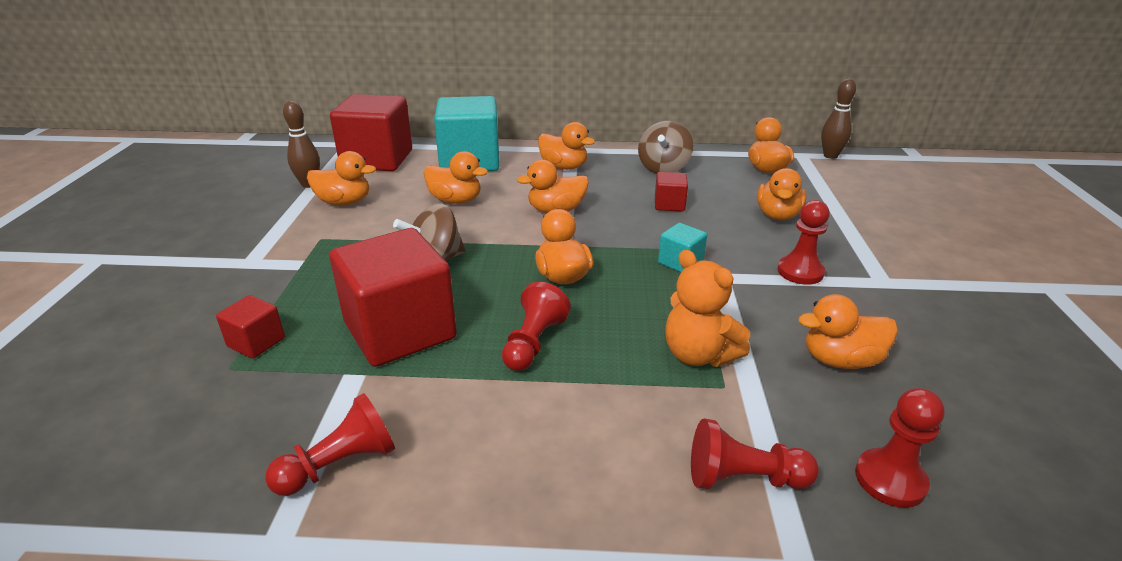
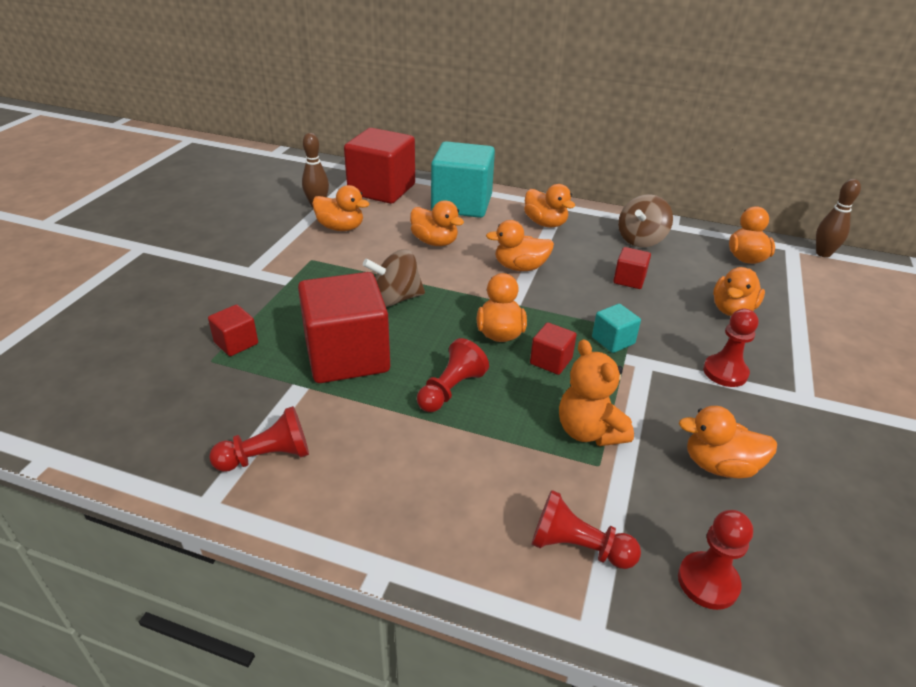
camera: 15 degrees right, 5 degrees up
(627, 293) = (551, 361): none -> red cube

